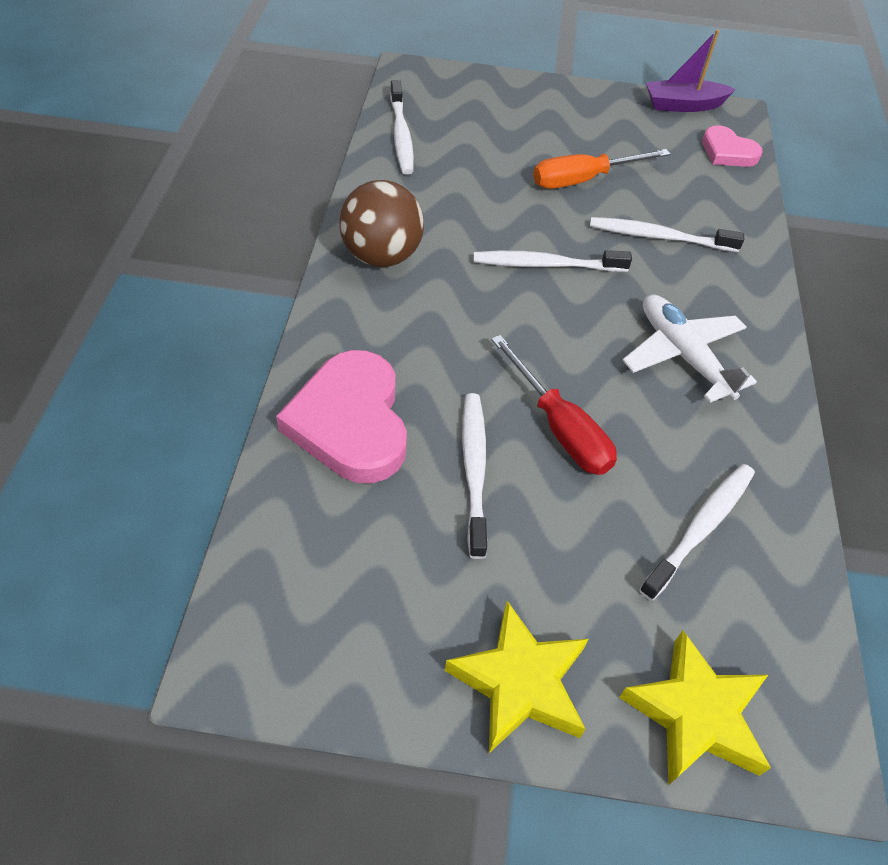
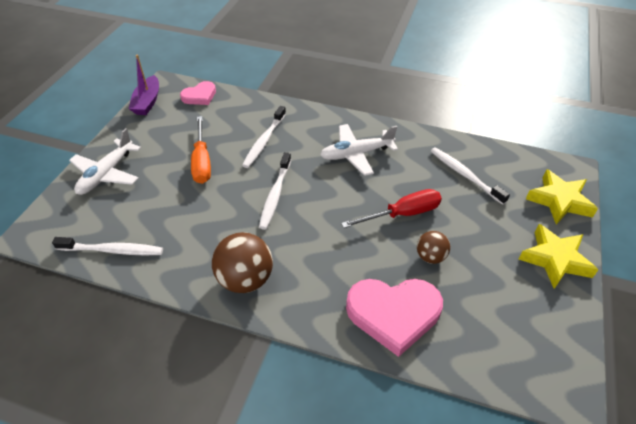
camera: 75 degrees left, 5 degrees down
(474, 469) = (430, 256): white toothbrush -> brown ball
(524, 102) = (107, 174): none -> white plane

